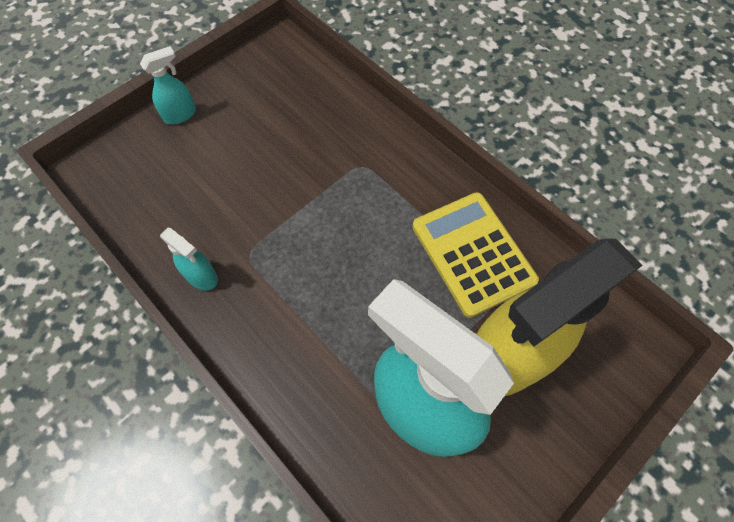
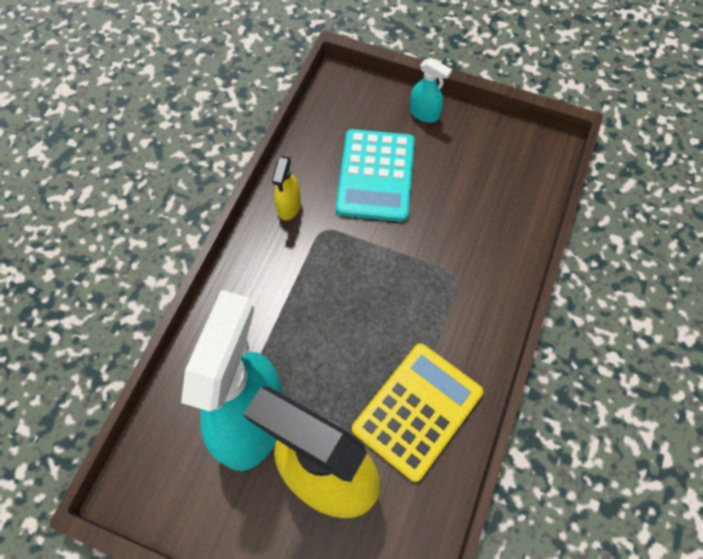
camera: 65 degrees right, 0 degrees up
(202, 276) = (289, 207): turquoise spray bottle -> yellow spray bottle
(219, 183) = (375, 175): none -> turquoise calculator

